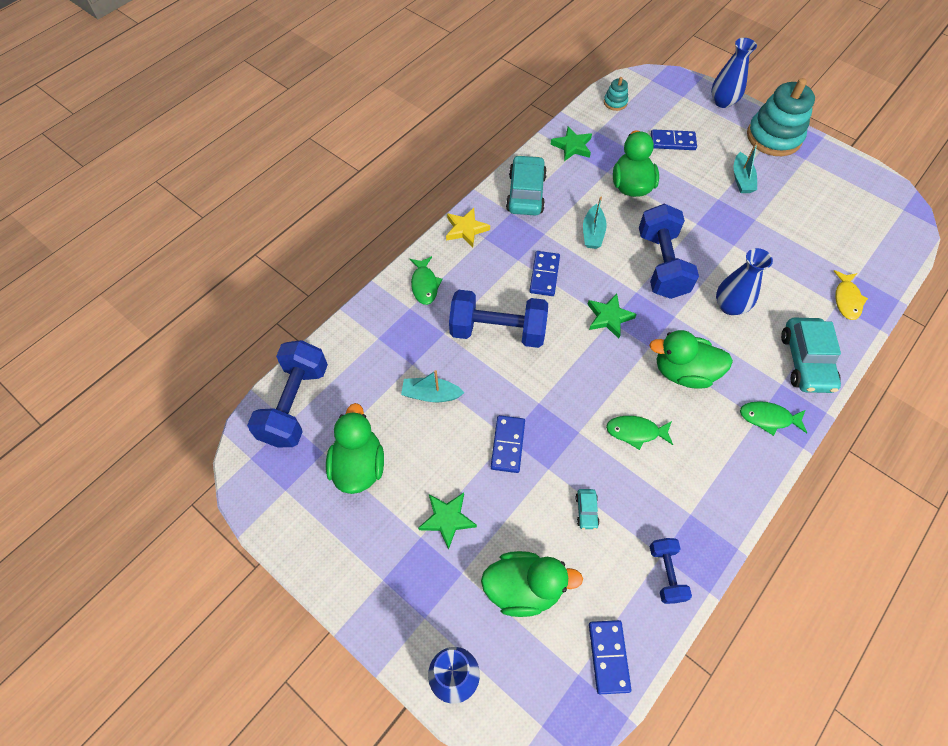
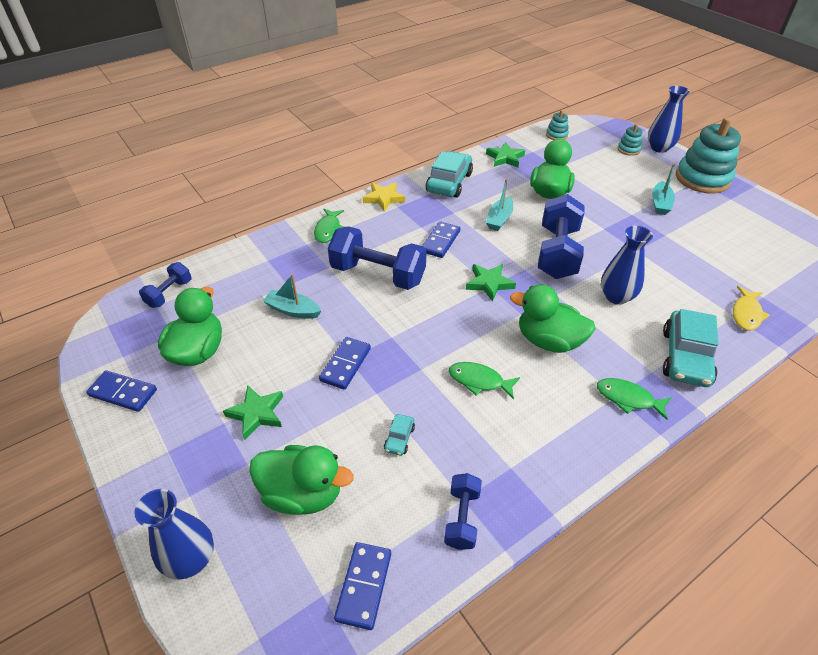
camera: 15 degrees right, 15 degrees down
(295, 404) = (169, 293): blue dumbbell -> blue dumbbell, size x0.53
(672, 142) = (601, 168): blue domino -> blue domino (123, 393)
(693, 110) = (628, 149): none -> turquoise stacking toy

